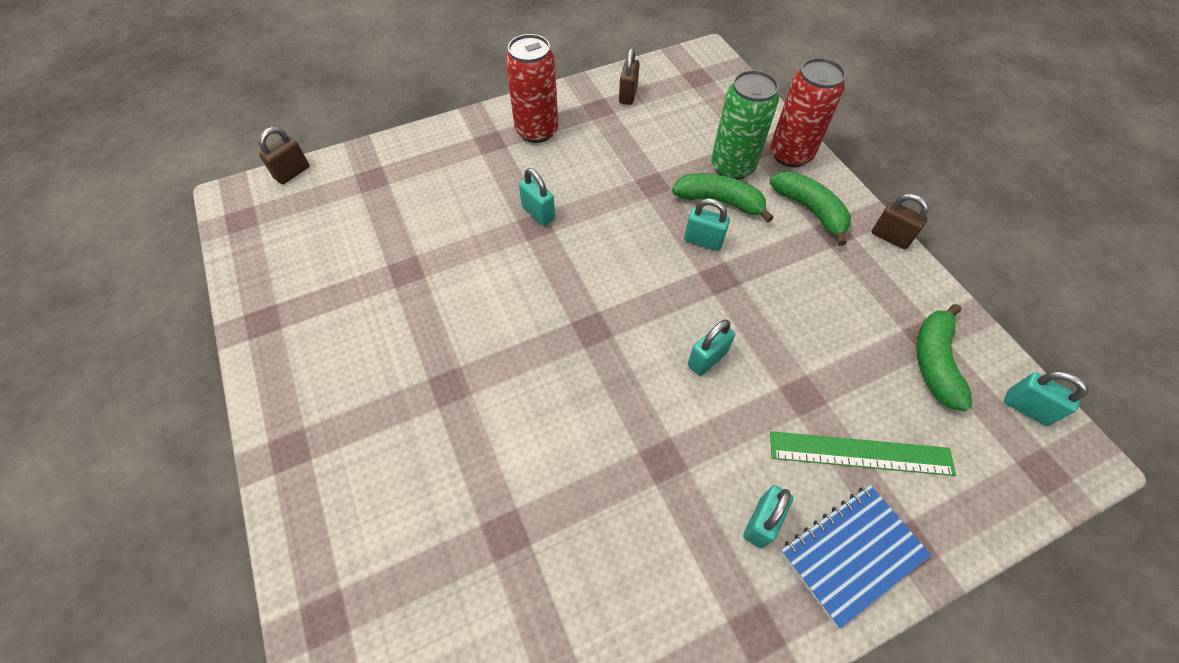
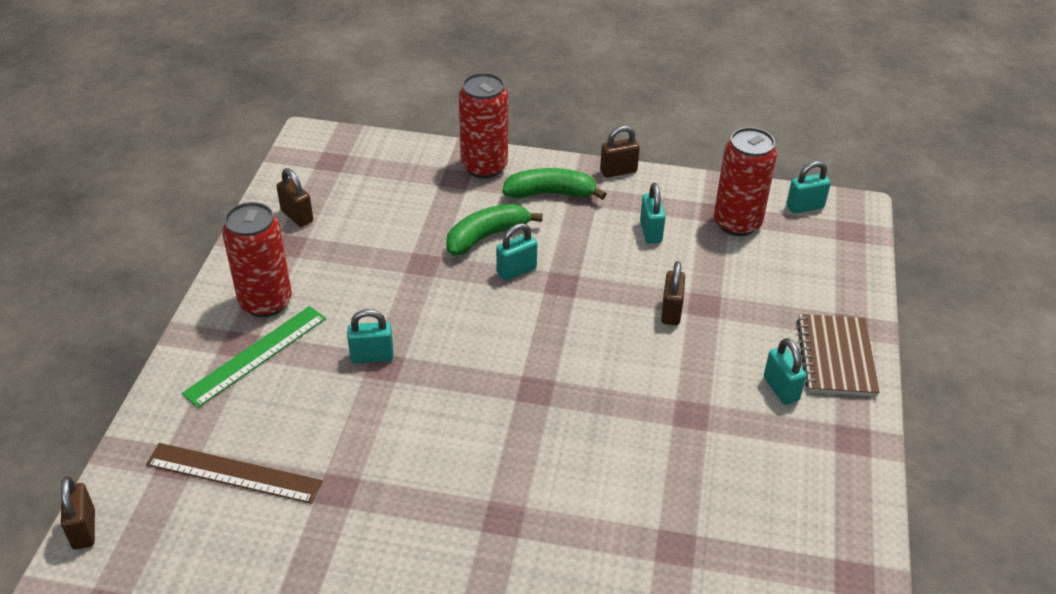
camera: 55 degrees left, 15 degrees down
(382, 210) = (234, 473): none -> brown ruler
(707, 359) = (628, 337): turquoise padlock -> turquoise padlock (650, 232)
(732, 167) = (459, 206): green can -> none
(767, 373) = (671, 311): none -> brown padlock
(851, 553) = (836, 357): blue notebook -> brown notebook
(860, 453) = (772, 305): green ruler -> green ruler (256, 355)
(934, 362) = (737, 223): green banana -> red can

